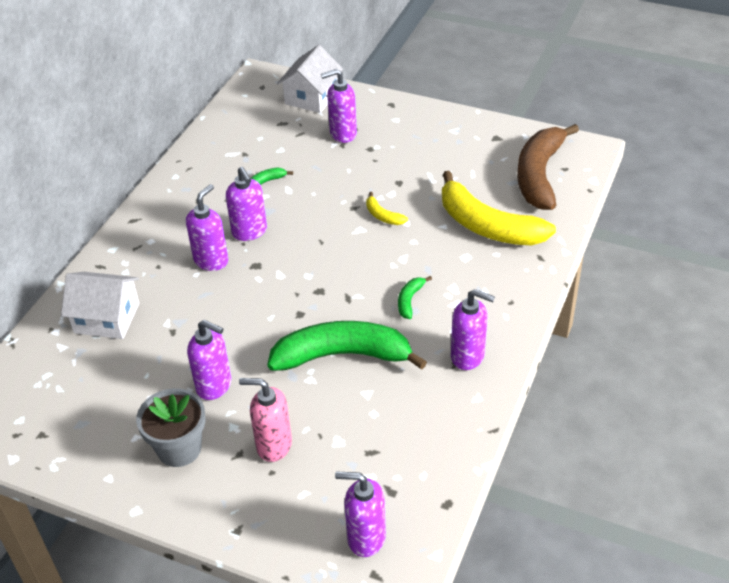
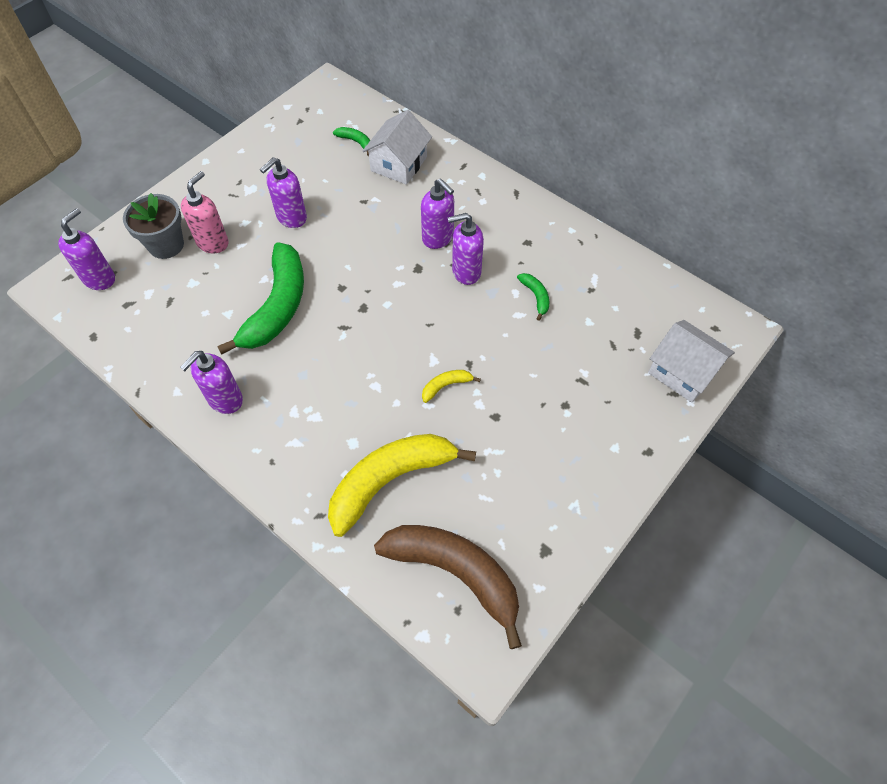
camera: 105 degrees right, 15 degrees up
(179, 449) = (243, 189): grey flower pot -> grey flower pot (166, 245)
(342, 134) = (600, 385): purple soap dispenser -> none
(409, 300) = (316, 375): green banana -> green banana (356, 142)

